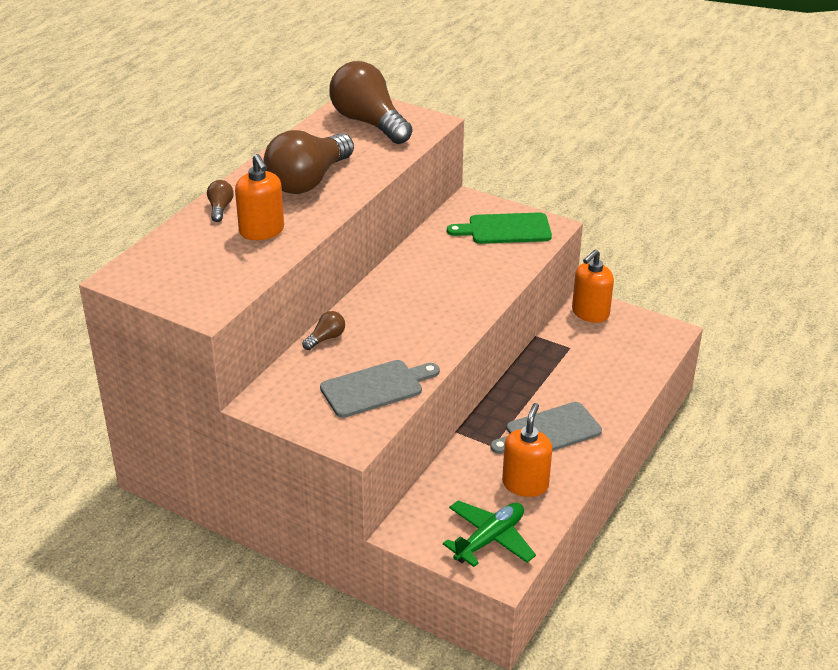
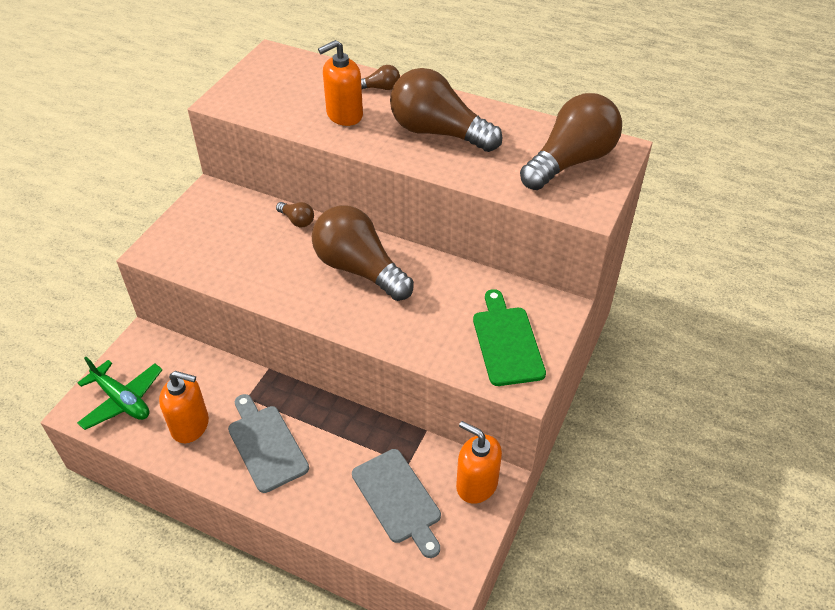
camera: 85 degrees right, 10 degrees up
(376, 388) = (223, 259): grey cutting board -> grey cutting board (398, 499)
(406, 300) = (359, 269): none -> brown light bulb

